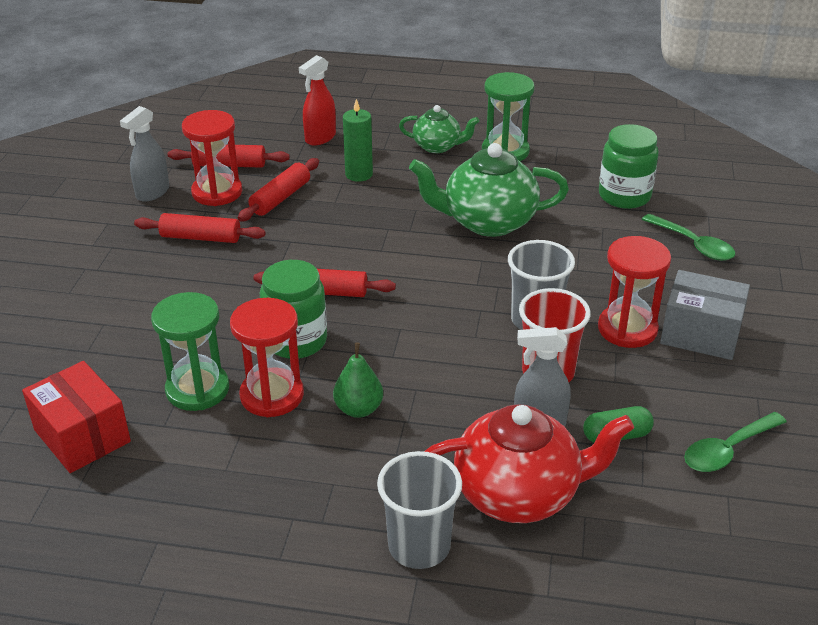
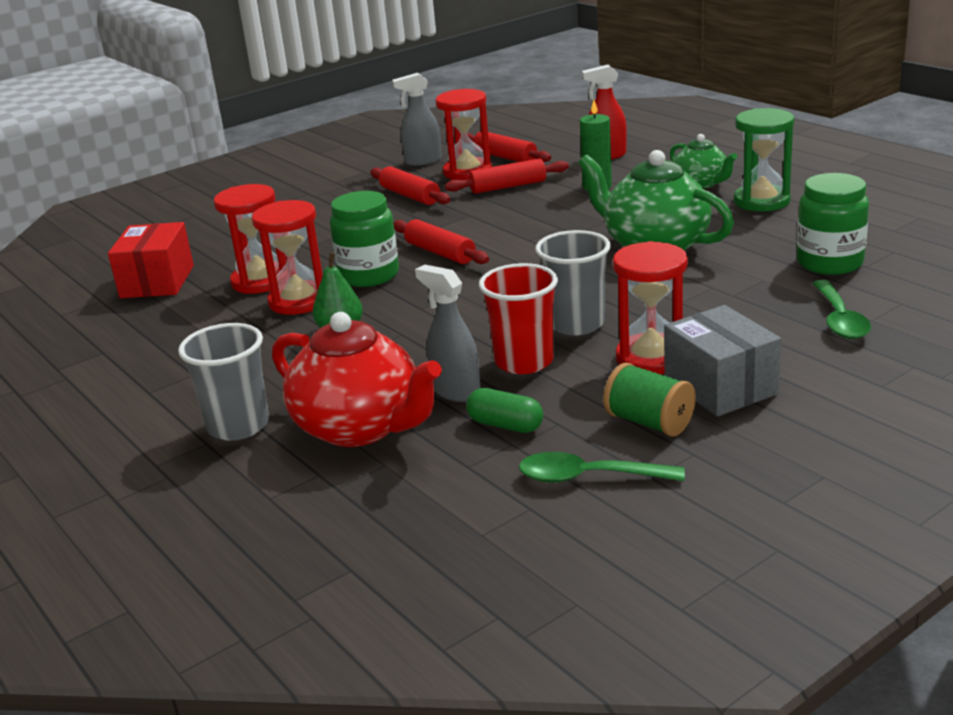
camera: 45 degrees right, 10 degrees down
(197, 389) = (260, 281): green hourglass -> red hourglass
(700, 385) = (649, 422): none -> green spool

